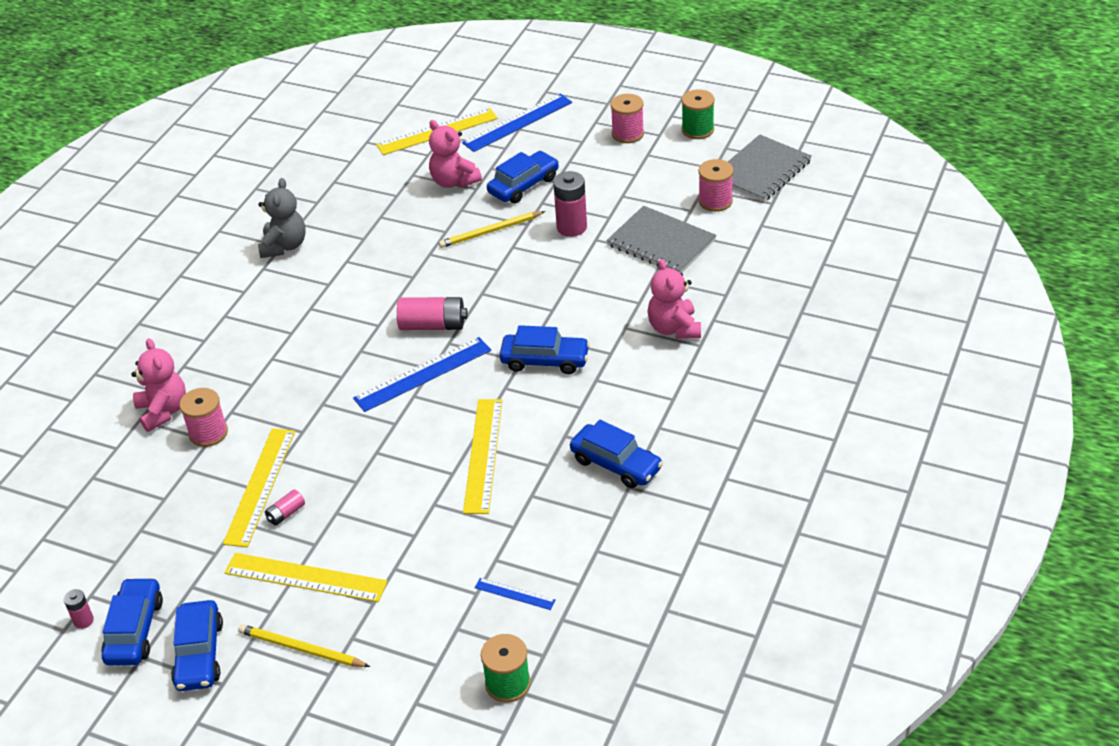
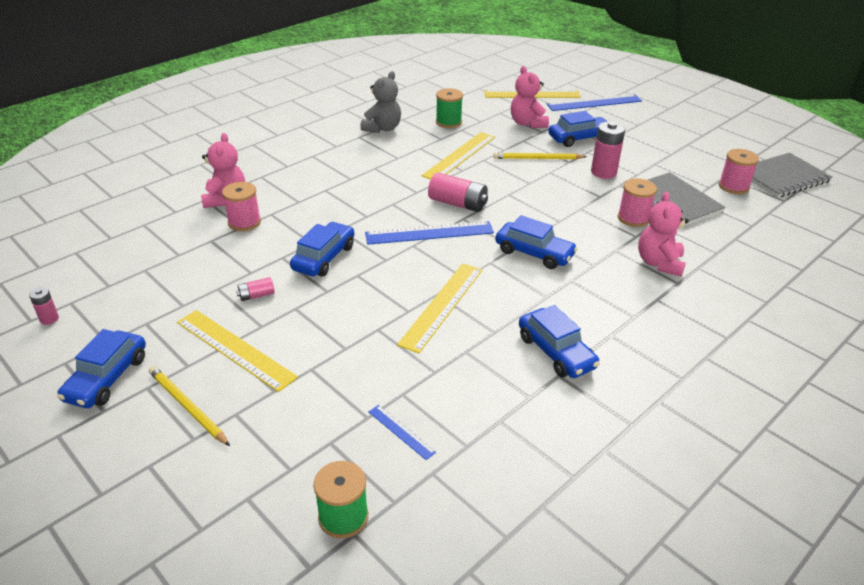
camera: 20 degrees right, 5 degrees down
(135, 630) = (77, 340): blue car -> blue car (324, 258)
(260, 486) = (253, 269): yellow ruler -> yellow ruler (460, 156)
(627, 134) = (677, 128): pink spool -> pink spool (633, 218)
(697, 130) = (736, 139): green spool -> green spool (448, 122)

